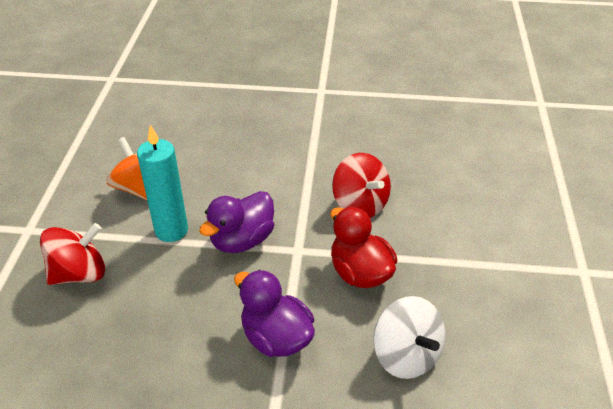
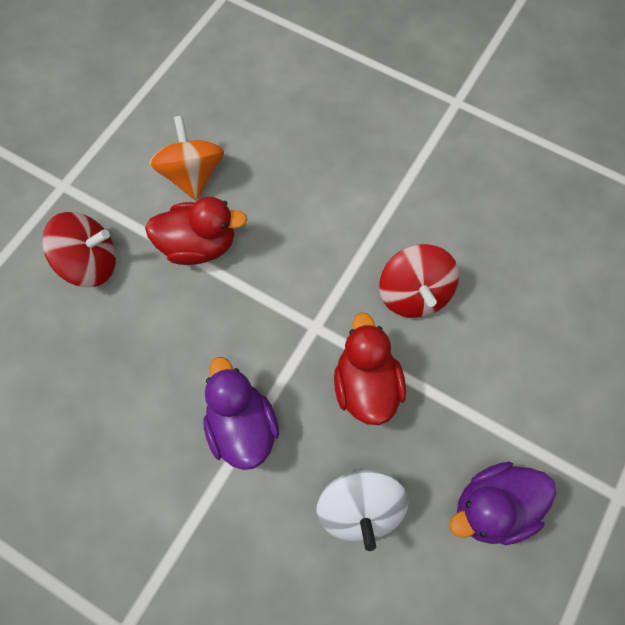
camera: 25 degrees right, 25 degrees up
(171, 230) = (199, 245): turquoise candle -> red duck
(242, 240) = (264, 289): purple duck -> purple duck (493, 507)

